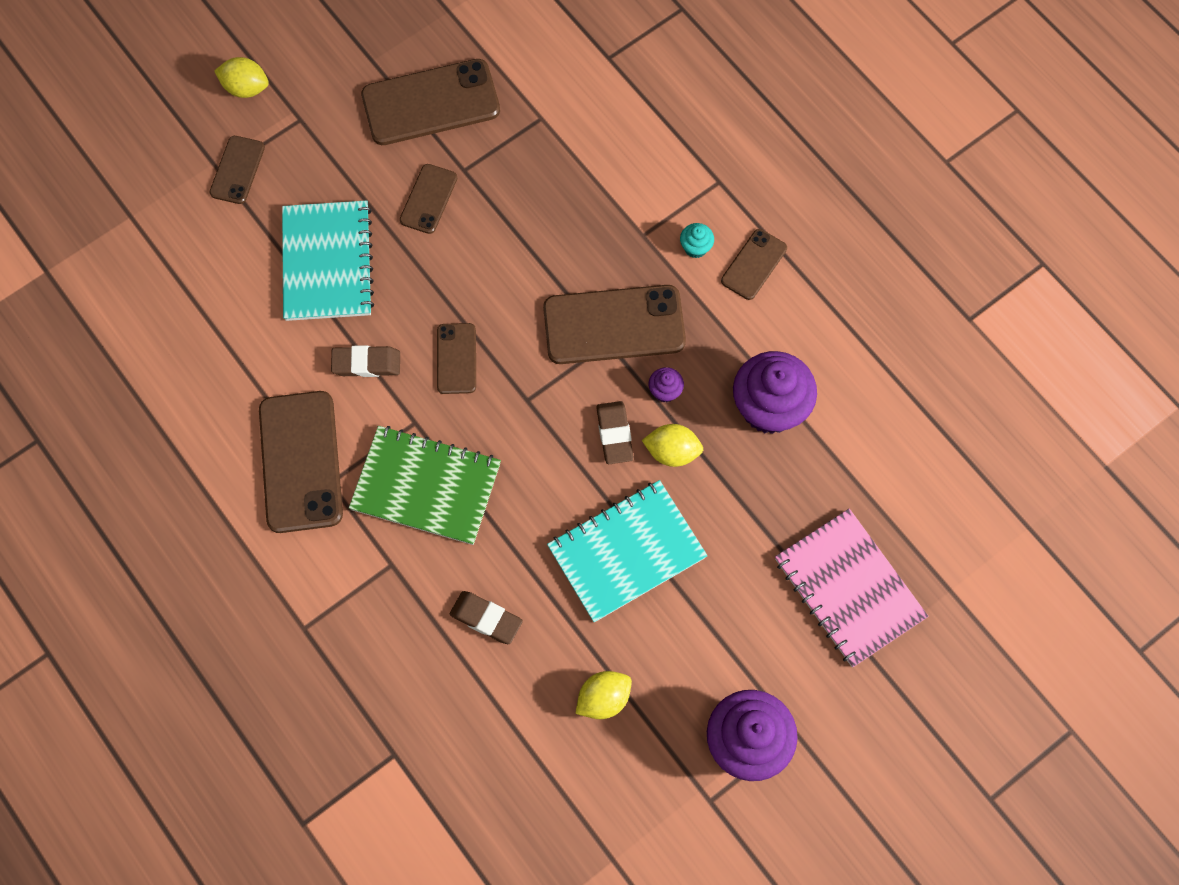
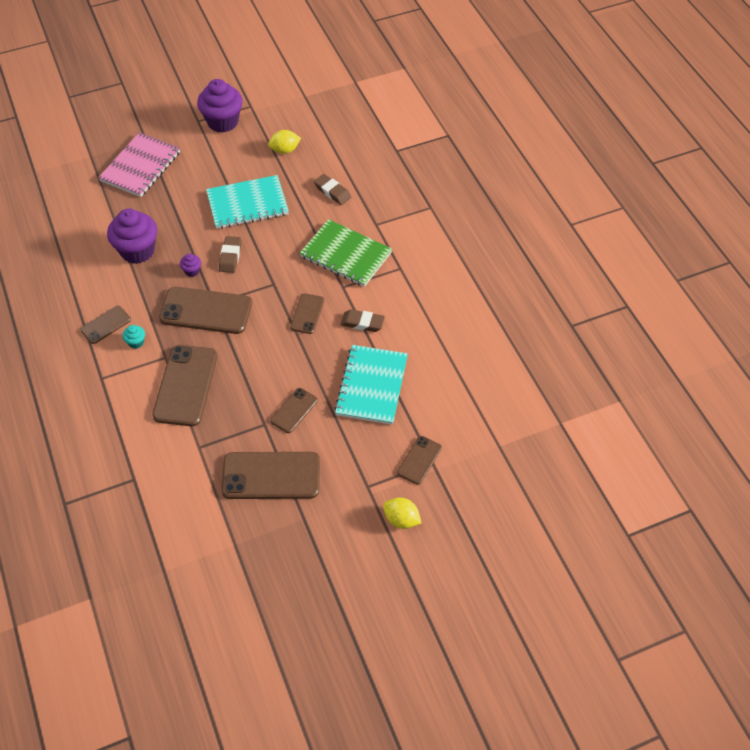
camera: 165 degrees left, 15 degrees down
(300, 462) = (414, 281): brown phone -> brown phone (185, 385)
(672, 452) = (202, 242): yellow lemon -> none
(849, 588) = (140, 166): pink notebook -> pink notebook turned 45 degrees clockwise

